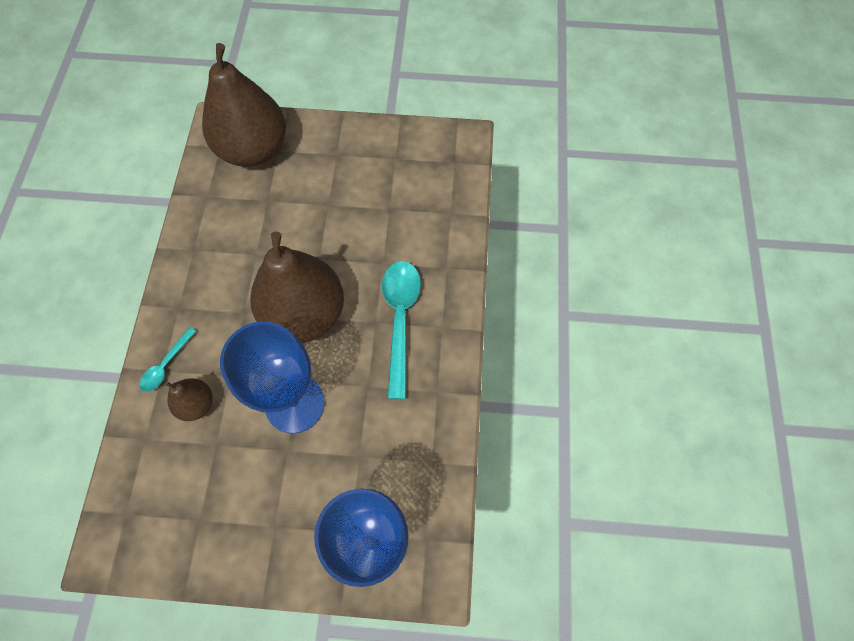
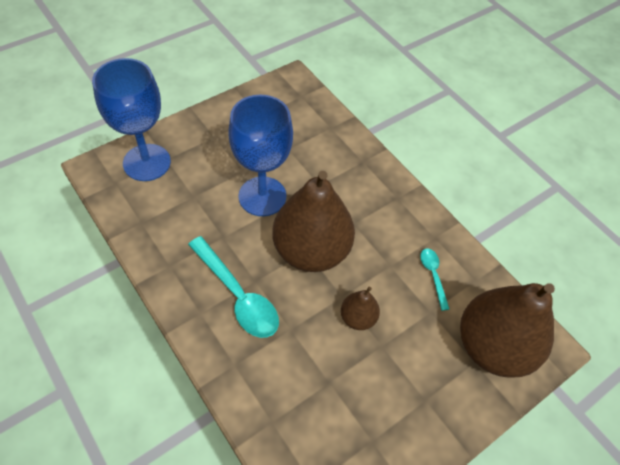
camera: 135 degrees right, 10 degrees down
(166, 365) = (364, 165): turquoise spoon -> turquoise spoon (433, 275)
(196, 404) = (322, 159): brown pear -> brown pear (358, 318)

